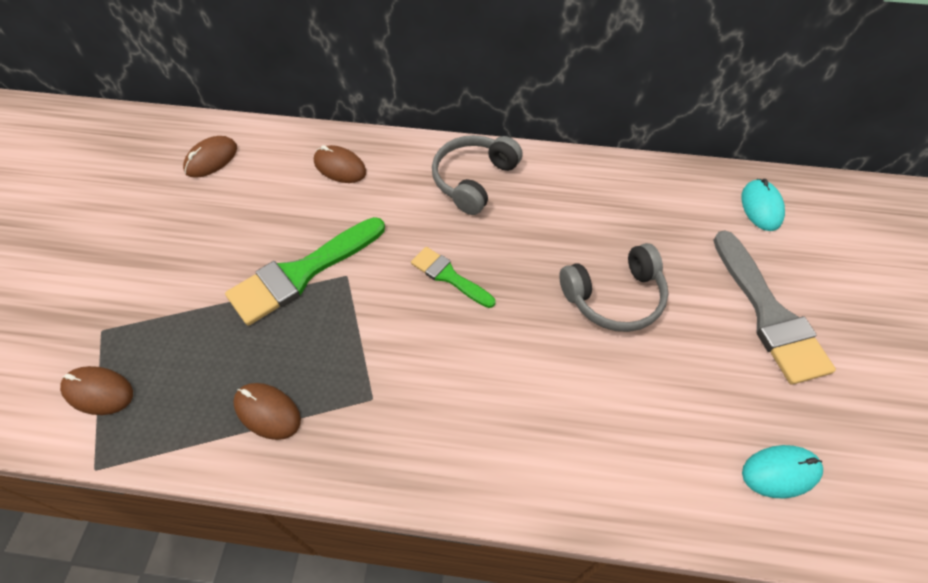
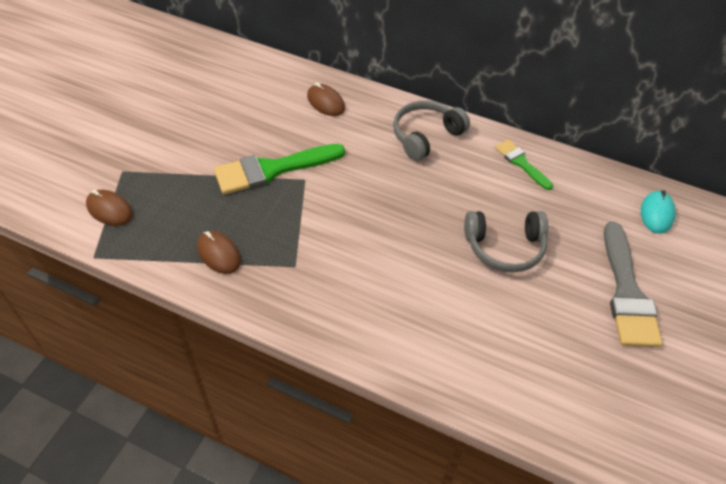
camera: 15 degrees right, 5 degrees down
(211, 159) = (232, 74): brown mouse -> none
(449, 276) = (381, 199): green brush -> green brush (521, 163)
(780, 472) = (585, 401): turquoise mouse -> none

